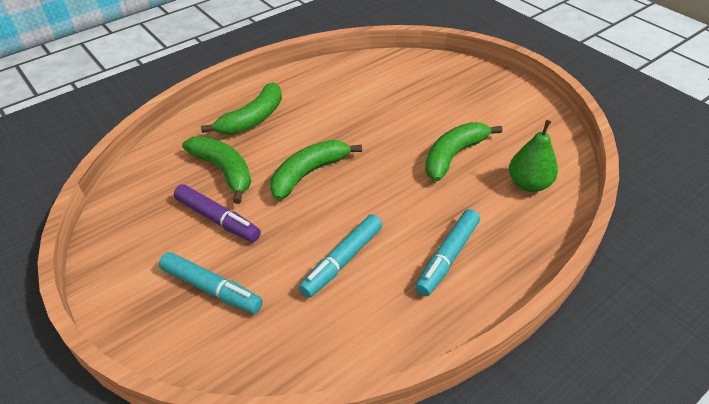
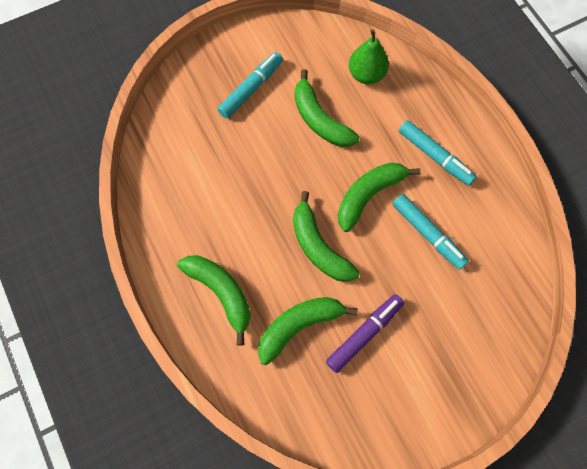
camera: 80 degrees left, 25 degrees up
(211, 288) = (443, 341): turquoise marker -> turquoise marker (251, 89)
(377, 204) = (369, 195): none -> green banana

